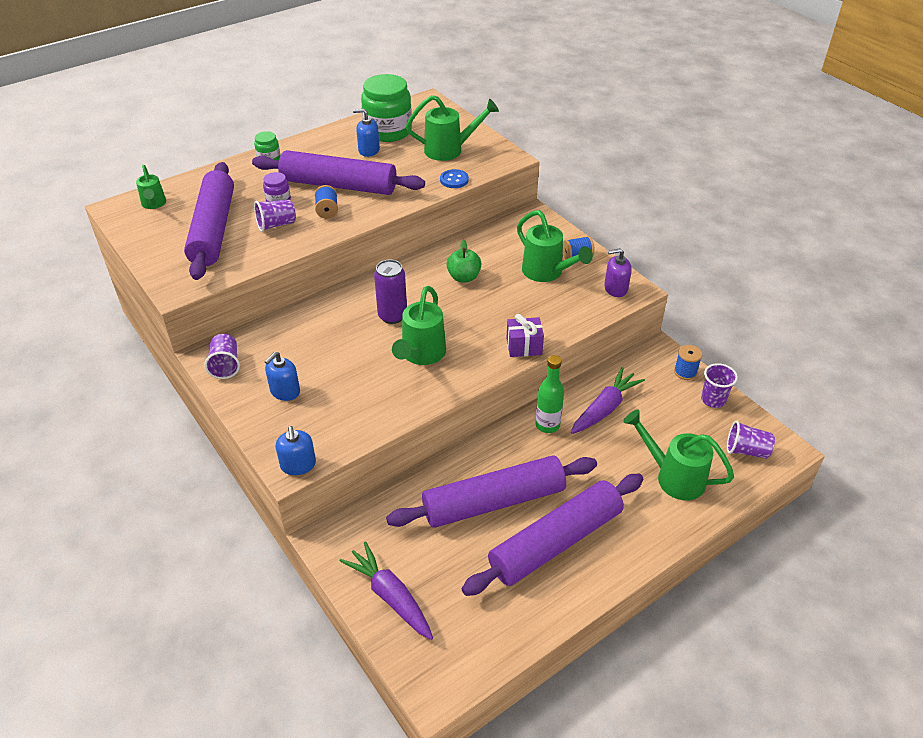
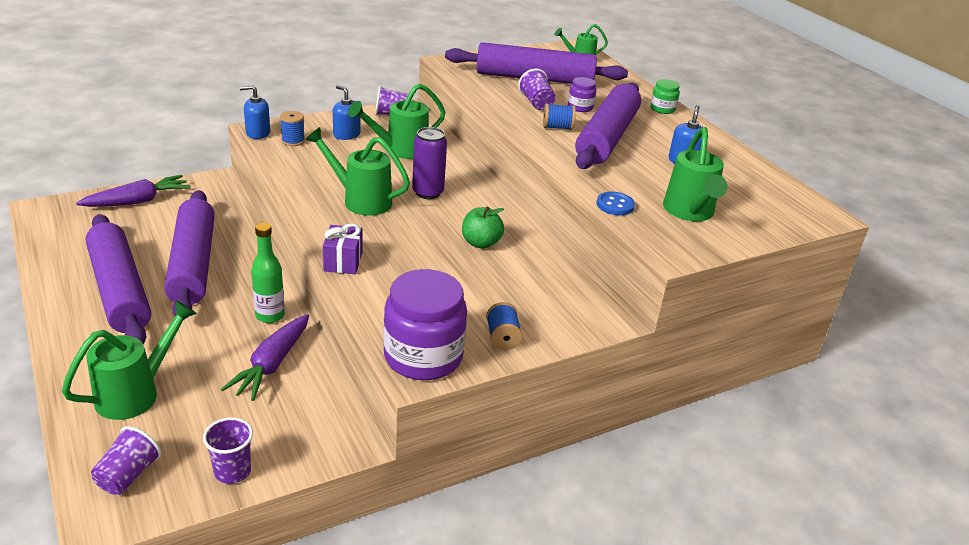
camera: 95 degrees right, 10 degrees down
(388, 131) = (733, 178): green jar -> none
(546, 272) = (474, 305): green watering can -> green watering can (401, 150)
(605, 408) = (271, 365): purple carrot -> purple carrot turned 60 degrees clockwise
(615, 288) = (423, 357): purple soap dispenser -> purple jar
(685, 372) = (297, 458): blue spool -> blue spool (293, 141)

